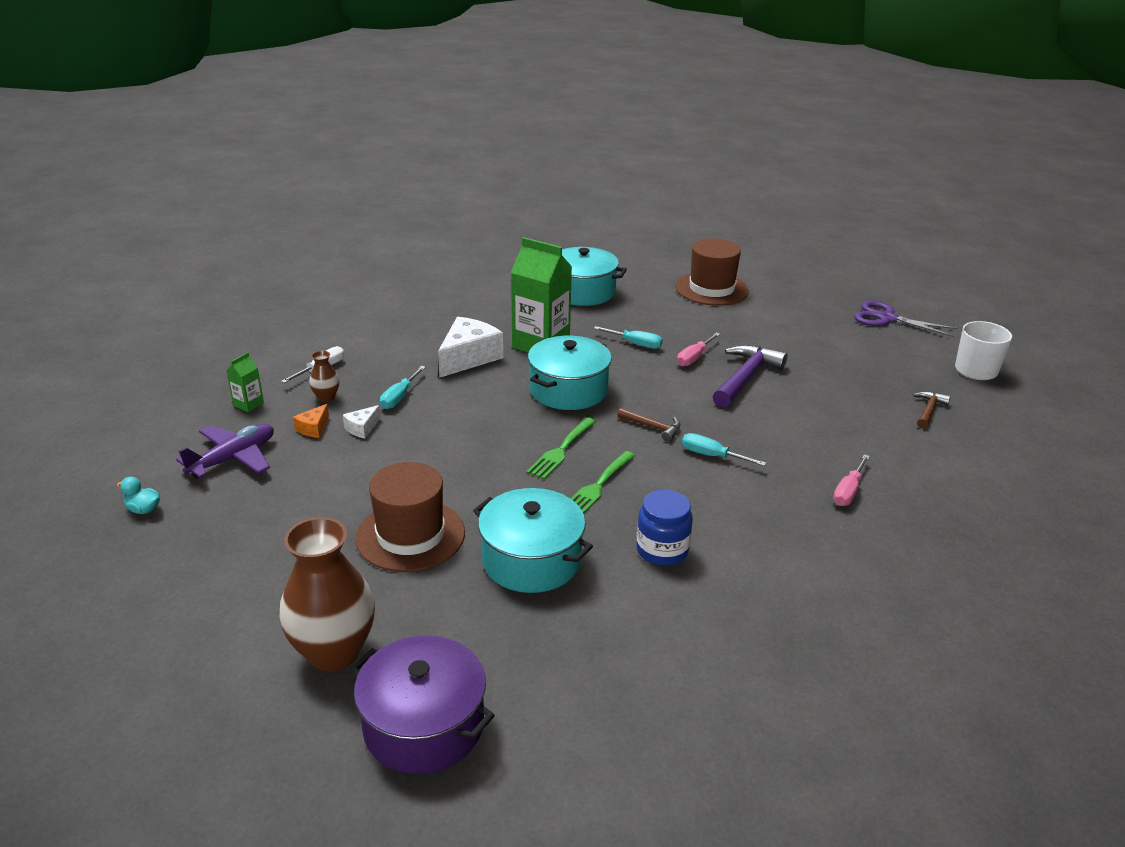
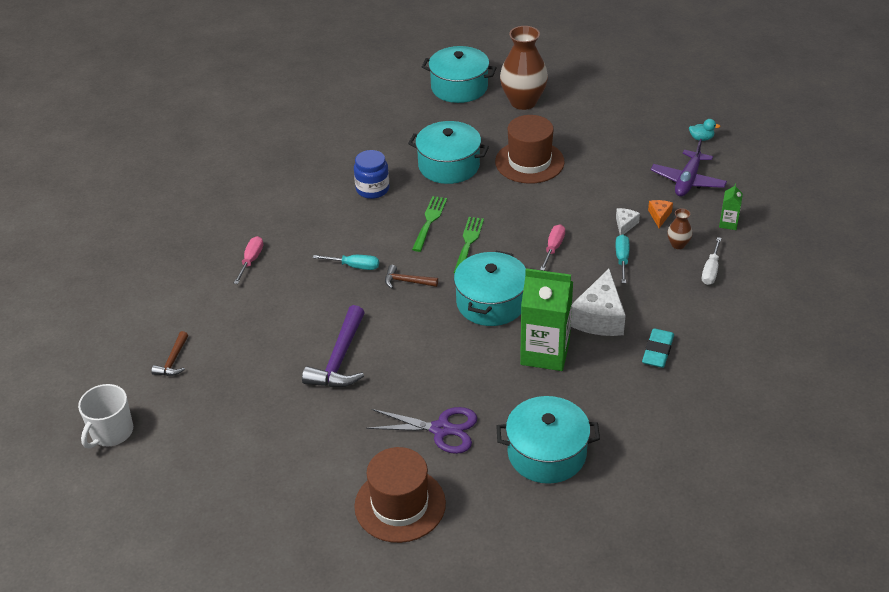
camera: 165 degrees right, 10 degrees up
(423, 725) = (459, 87): purple pot -> turquoise pot
(438, 326) = (657, 351): none -> turquoise eraser
(635, 344) = (455, 379): turquoise screwdriver -> none
(694, 358) = (393, 374): pink screwdriver -> pink screwdriver (553, 248)
(886, 318) = (190, 501): purple scissors -> purple scissors (441, 429)

